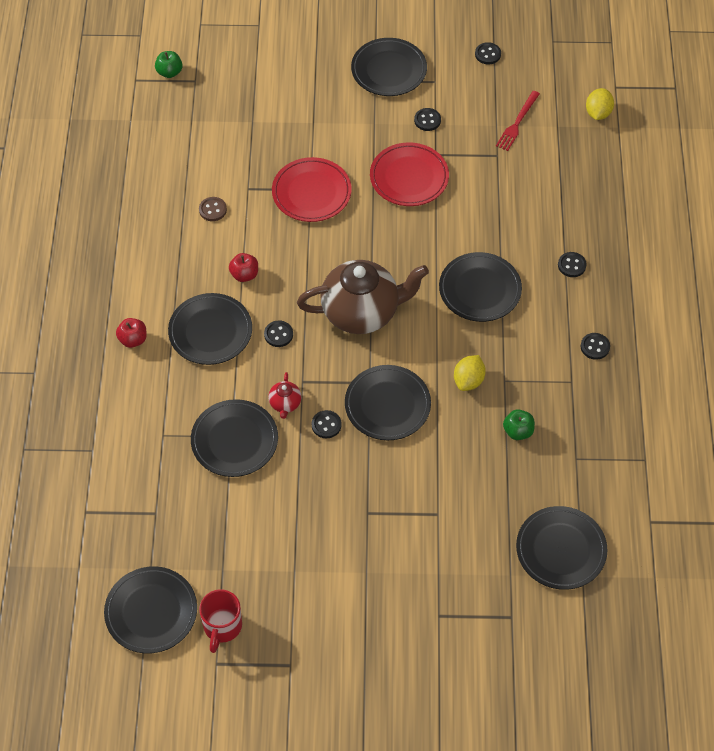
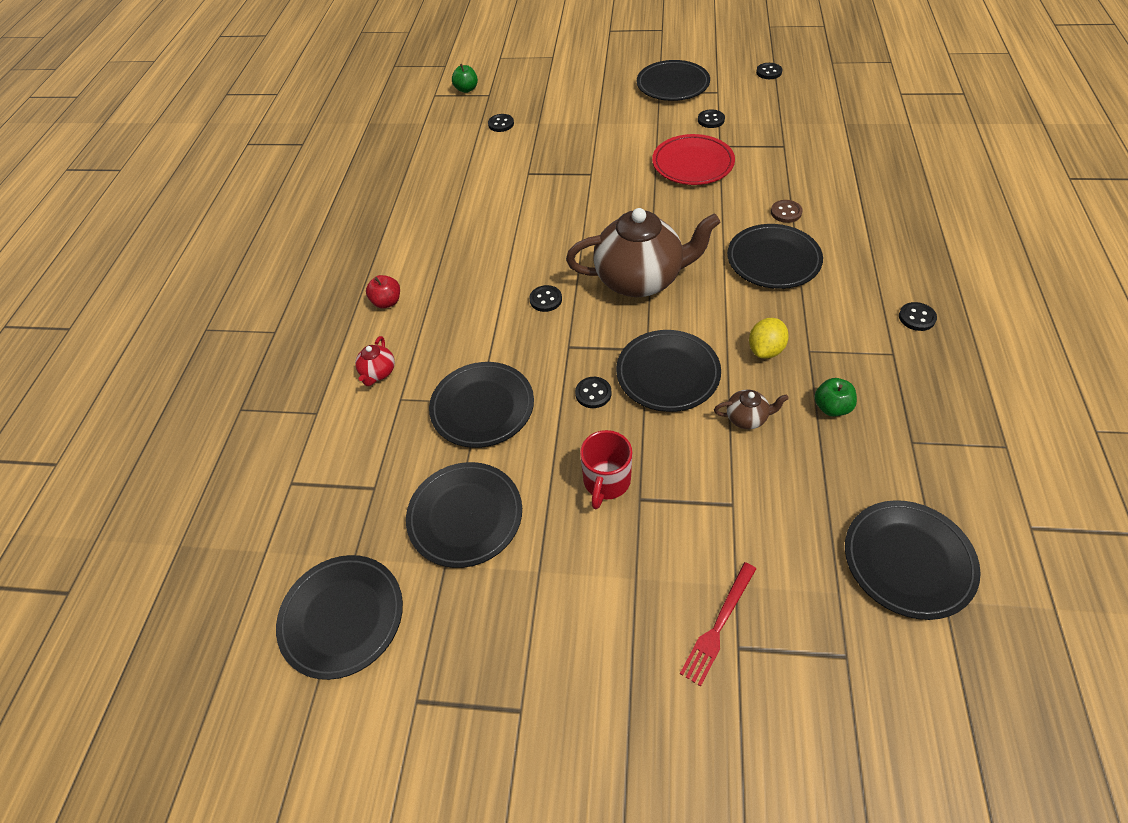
camera: 10 degrees right, 5 degrees down
(210, 331) = (471, 296): black plate -> black plate (465, 516)
(212, 210) = (490, 190): brown button -> brown button (786, 212)
(222, 627) = (432, 645): red mug -> red mug (606, 482)
(244, 275) = (515, 244): red apple -> none
(285, 404) = (546, 369): red teapot -> red teapot (378, 373)
(311, 192) = (592, 176): red plate -> none
(451, 443) = (747, 418): none -> brown teapot
(517, 123) = (803, 121): red fork -> red fork (718, 625)
(571, 265) = (876, 238): black button -> black button (501, 124)
(598, 113) = (886, 113): yellow lemon -> none

